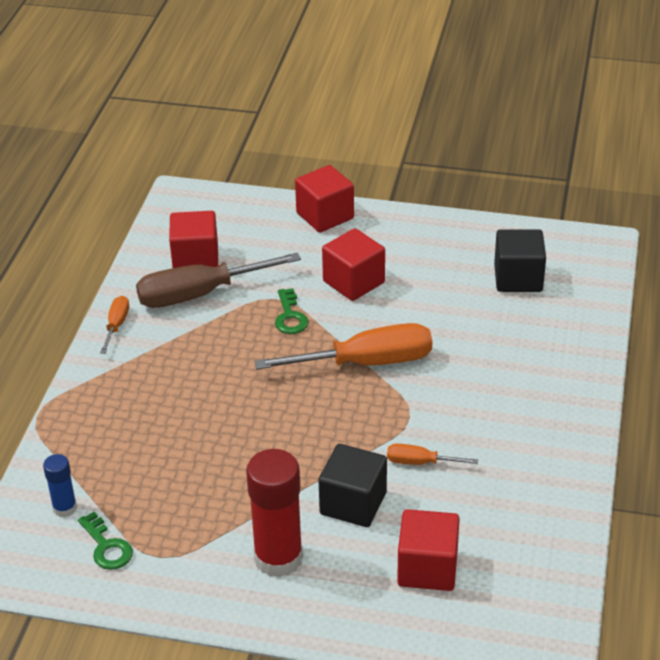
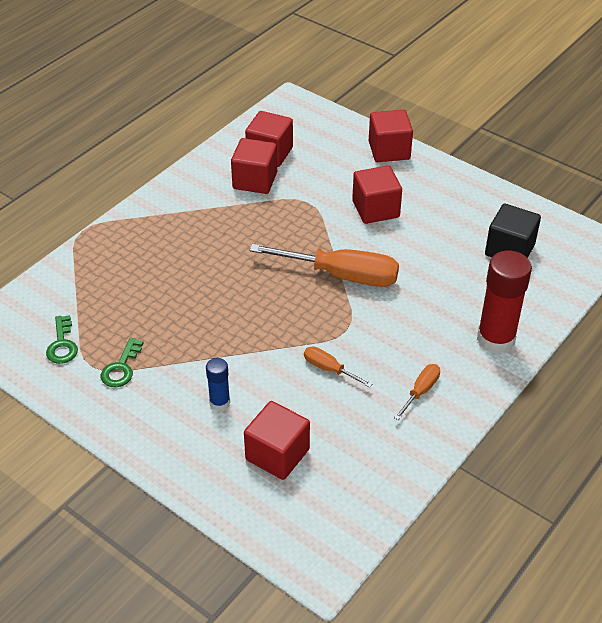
camera: 25 degrees right, 5 degrees up
(65, 508) = (54, 305): blue glue stick -> blue glue stick (219, 402)
(116, 325) = (180, 184): orange screwdriver -> orange screwdriver (421, 391)
(200, 294) = (255, 180): brown screwdriver -> red cube
(278, 558) = (173, 401): red glue stick -> red glue stick (495, 339)
(290, 316) = (309, 220): green key -> green key (121, 368)
(353, 503) = (256, 381): black cube -> none

